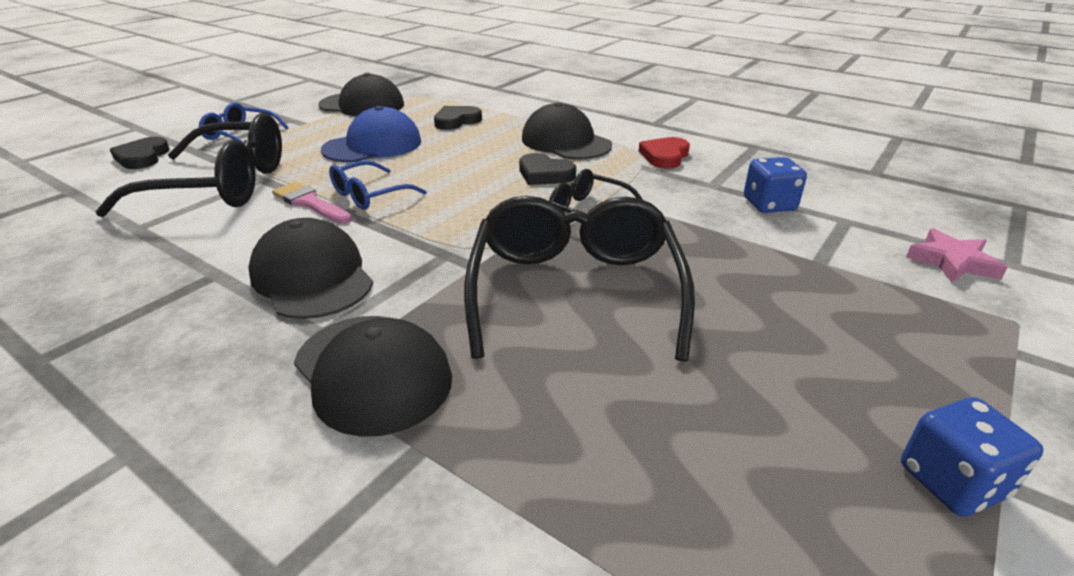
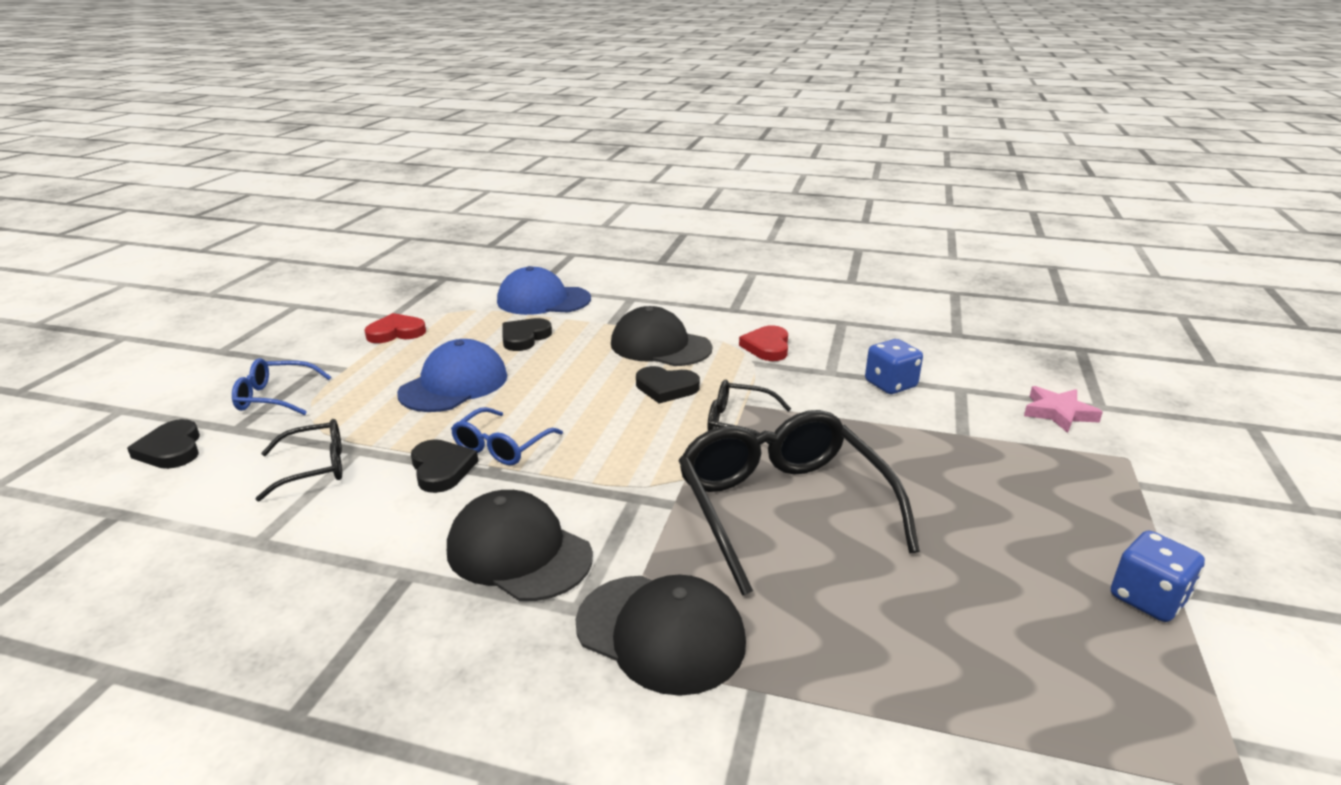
camera: 20 degrees left, 5 degrees down
(221, 186) = (315, 468): black glasses -> black glasses, size x0.51
(310, 203) = (441, 469): pink brush -> black heart
(362, 105) = (396, 332): black cap -> red heart
(494, 97) = (543, 300): none -> blue cap

